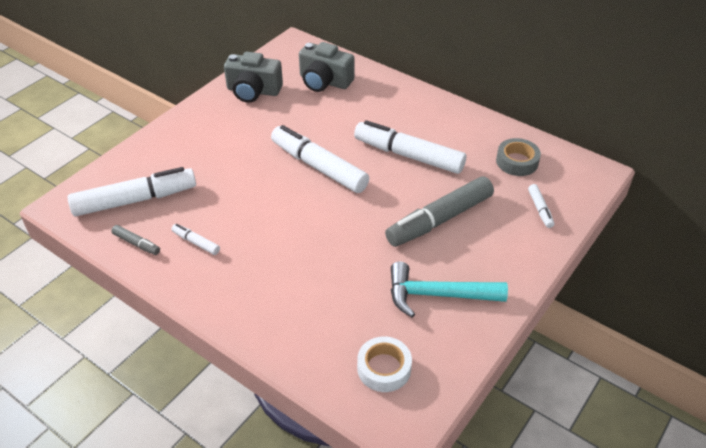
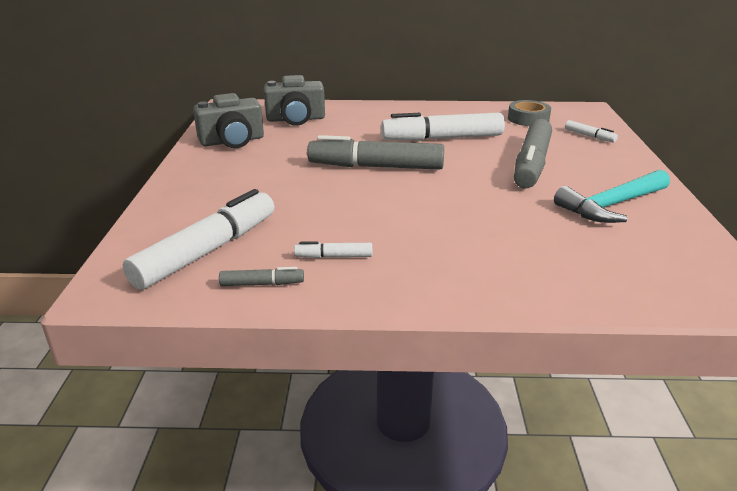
camera: 35 degrees left, 15 degrees down
(319, 167) = (376, 167): white marker -> grey marker
(384, 368) = (660, 268): white tape -> none

